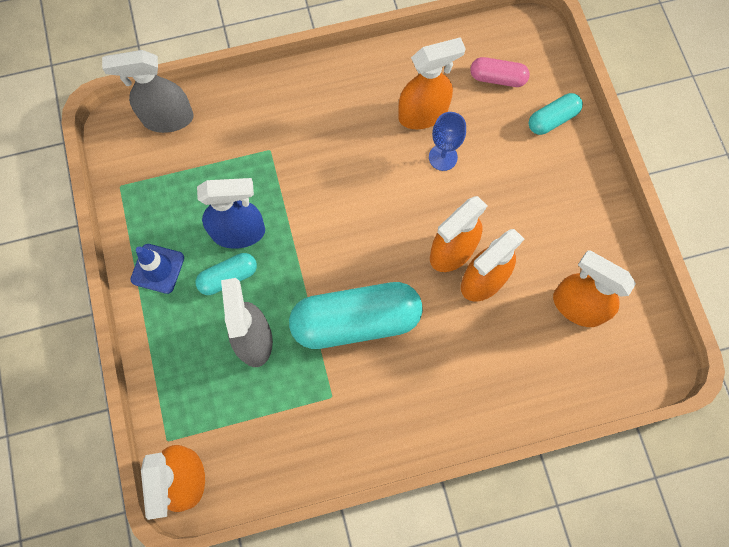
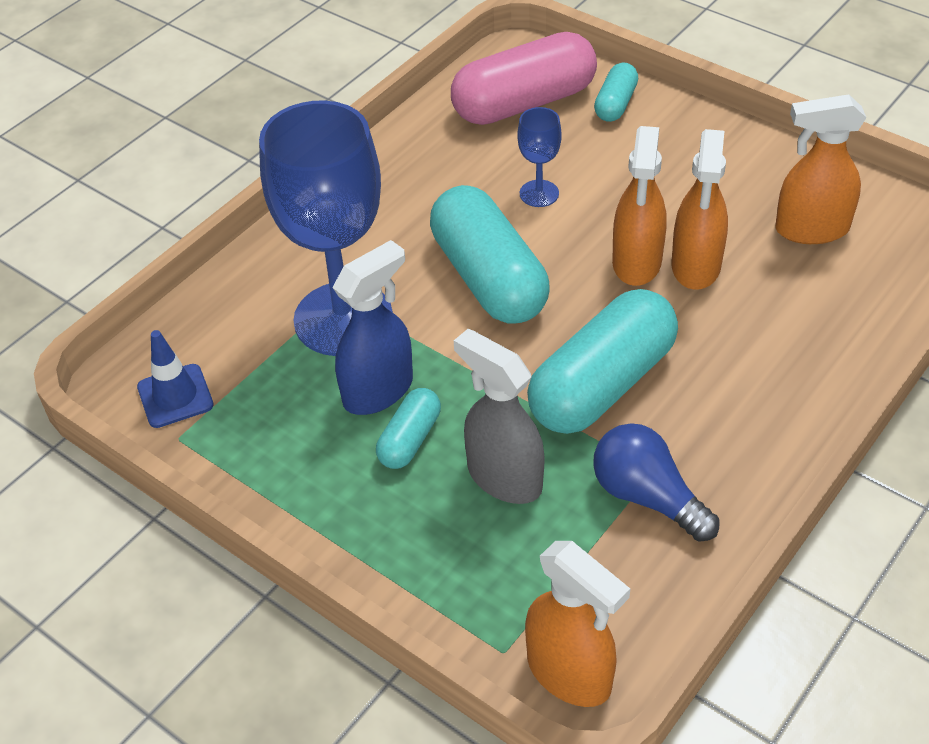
camera: 35 degrees left, 25 degrees down
(157, 268) = (311, 487): blue traffic cone -> blue traffic cone (175, 396)
(167, 119) = (178, 340): grey spray bottle -> none
(260, 168) = (343, 319): none -> blue goblet
(314, 410) = (647, 497): none -> blue light bulb
(360, 199) = (488, 278): none -> turquoise capsule
(423, 114) = (479, 171): orange spray bottle -> none
(497, 78) = (524, 103): pink capsule -> pink capsule, size x2.02

